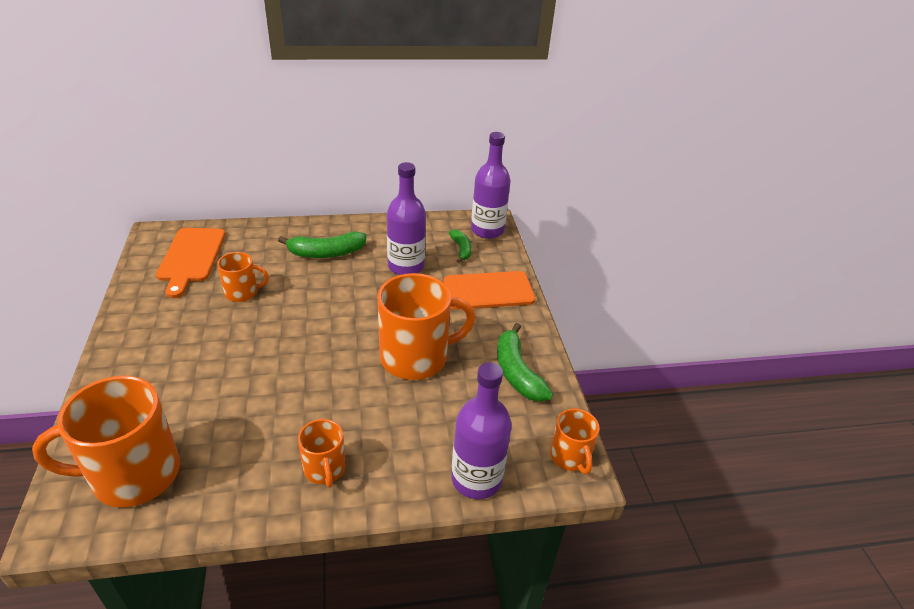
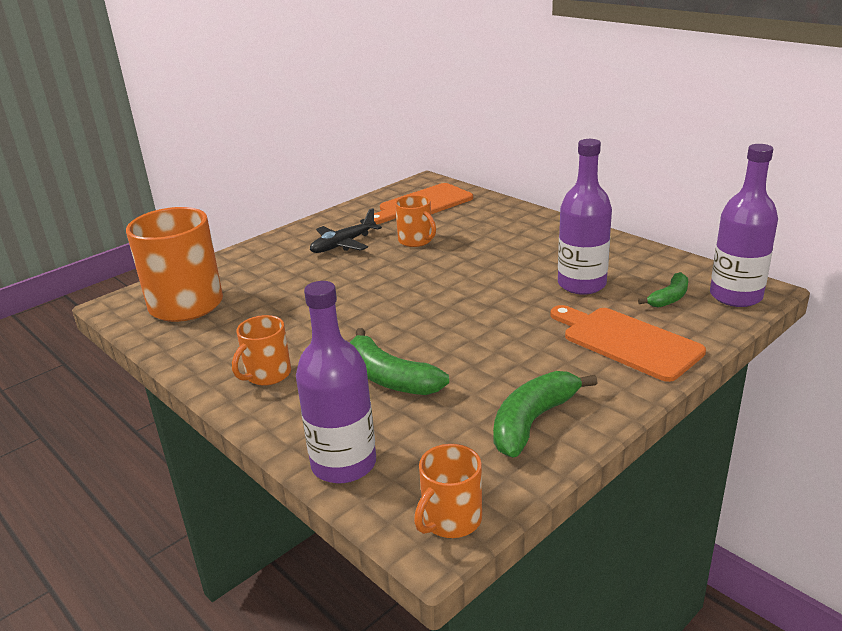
camera: 60 degrees right, 10 degrees down
(185, 329) = (343, 244): none -> black plane
(326, 253) = (527, 243): green banana -> green banana (390, 378)
(416, 357) = (462, 352): orange mug -> none

